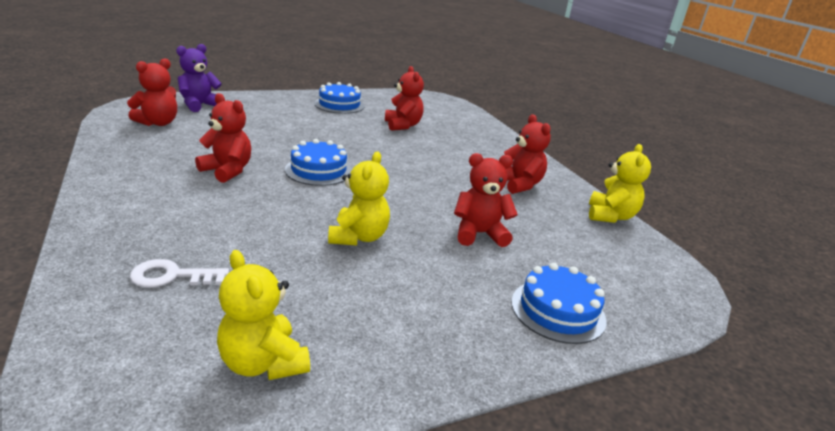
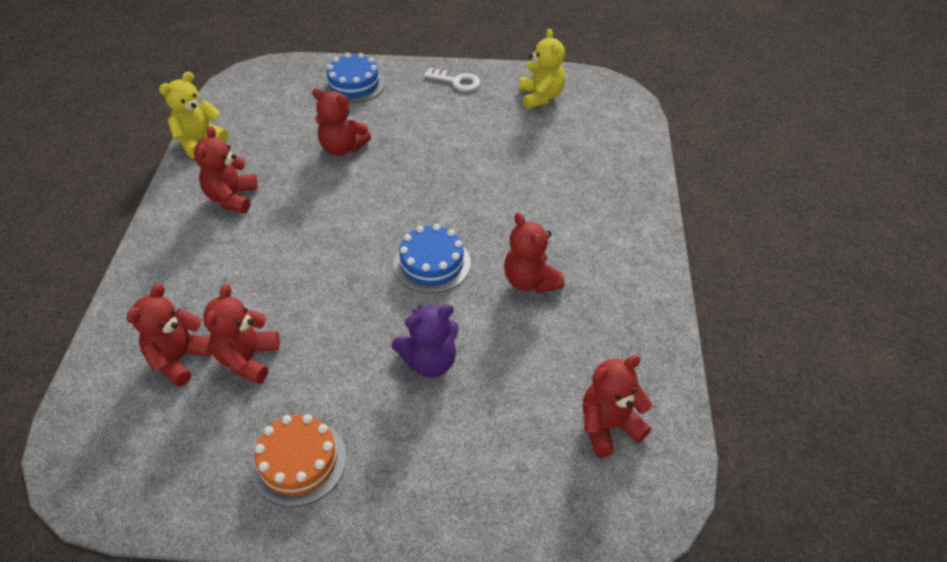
camera: 150 degrees left, 20 degrees up
(172, 276) = (587, 159): white key -> white key (456, 81)
(200, 105) = (544, 494): purple teddy bear -> purple teddy bear (430, 361)
(339, 105) = (299, 462): blue cake -> orange cake
(358, 237) = (443, 165): yellow teddy bear -> none
(439, 123) = (179, 359): none -> red teddy bear

